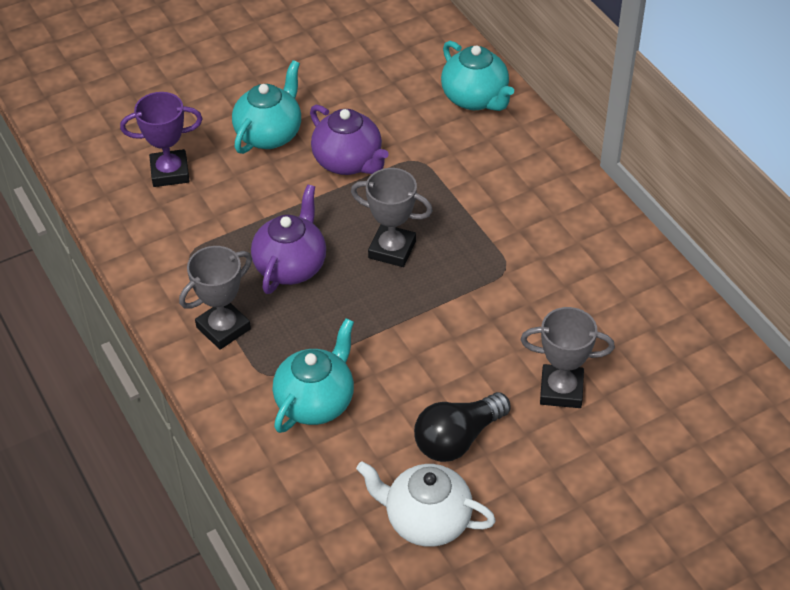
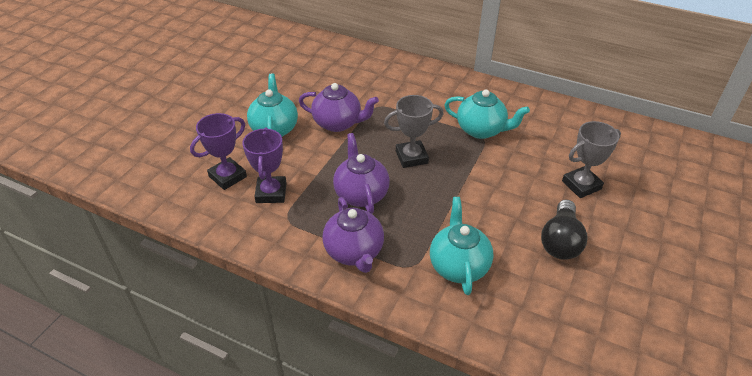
camera: 35 degrees left, 5 degrees down
(198, 215) = (271, 193): none -> purple trophy
(223, 328) = (354, 252): grey trophy -> purple teapot
(426, 520) = (597, 300): white teapot -> none
(475, 99) = (377, 65): turquoise teapot -> turquoise teapot (481, 130)

